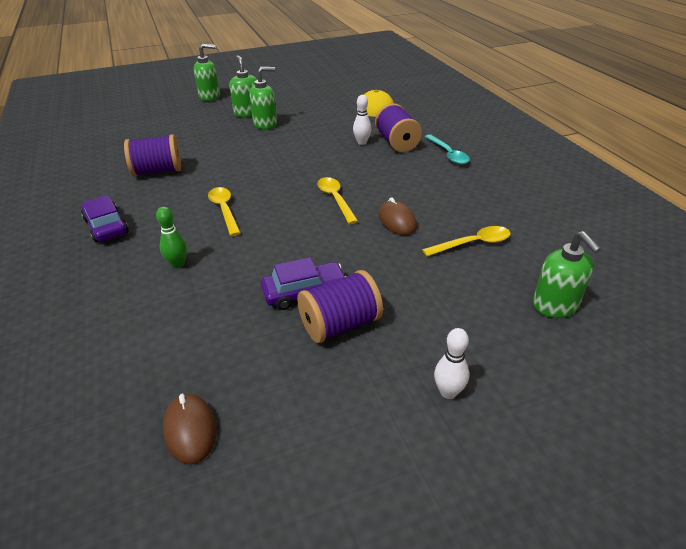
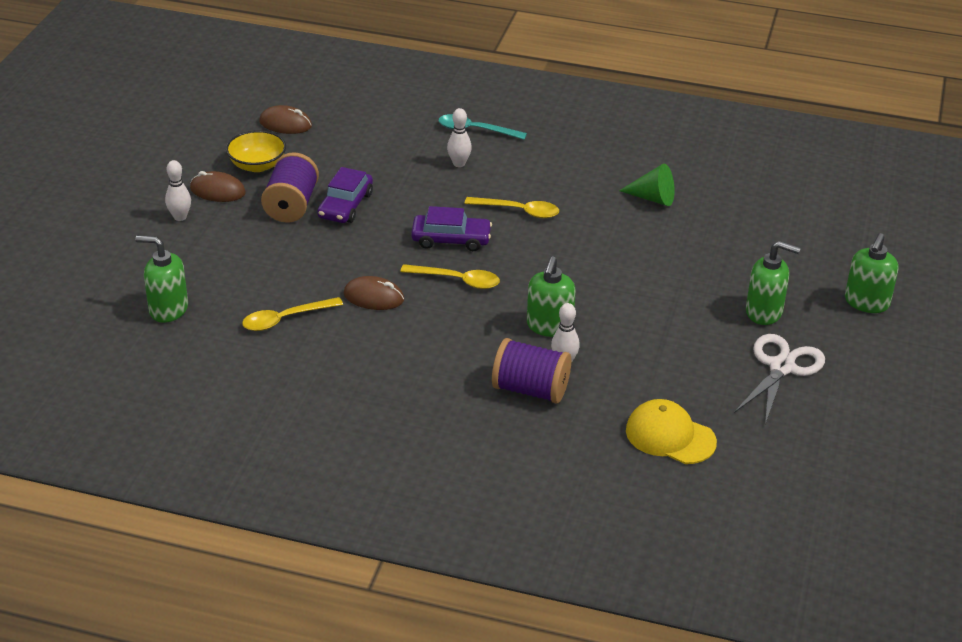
camera: 125 degrees right, 0 degrees up
(106, 226) = (565, 146): purple car -> purple car (451, 239)
(157, 171) = (652, 198): purple spool -> green cone
(178, 264) = (459, 163): green bowling pin -> white bowling pin
(265, 124) = (708, 312): green soap dispenser -> green soap dispenser (549, 326)
(288, 99) = (781, 367): none -> white scissors
(298, 395) = (257, 165): none -> yellow bowl
(375, 395) = (217, 191): none -> brown mouse
(448, 154) = (452, 412): turquoise spoon -> turquoise spoon (475, 130)
(473, 244) = (285, 319): yellow spoon -> yellow spoon turned 45 degrees clockwise

